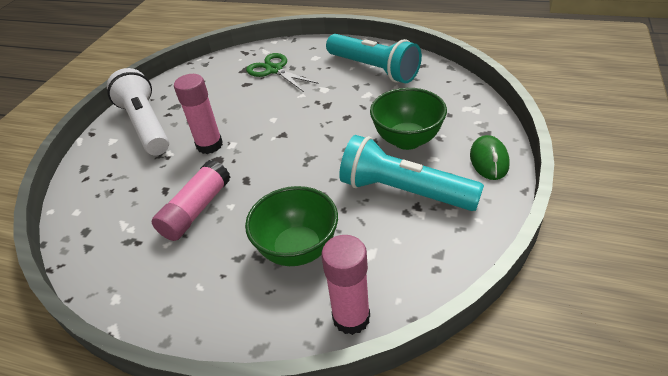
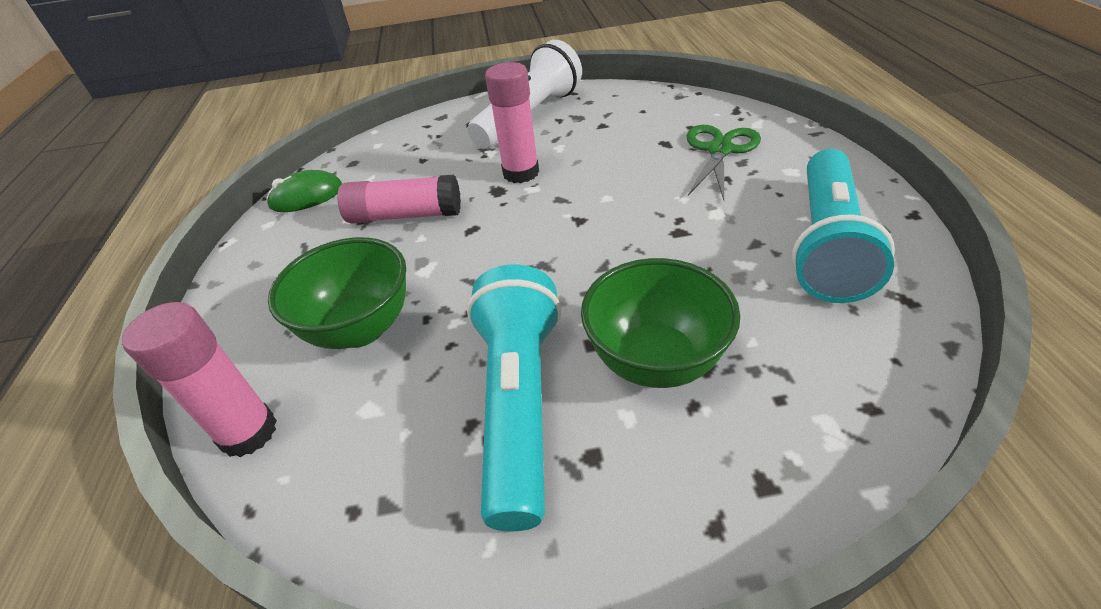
camera: 65 degrees right, 0 degrees up
(489, 160) = (676, 516): green mouse -> green mouse (306, 197)

